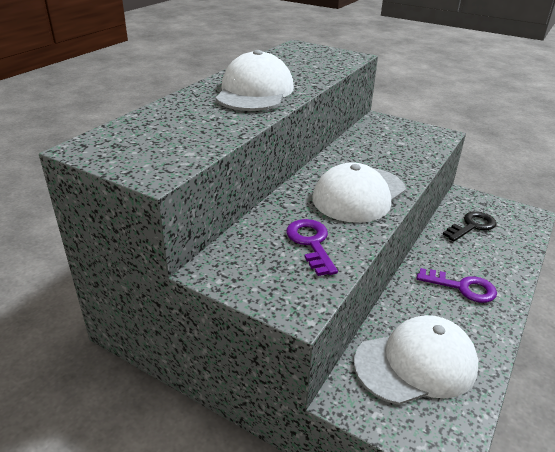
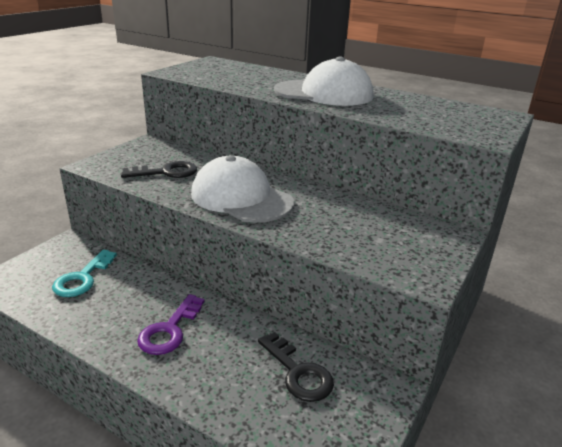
camera: 90 degrees right, 5 degrees down
(311, 243) = (166, 172): purple key -> black key
(416, 363) = (82, 278): white cap -> turquoise key

